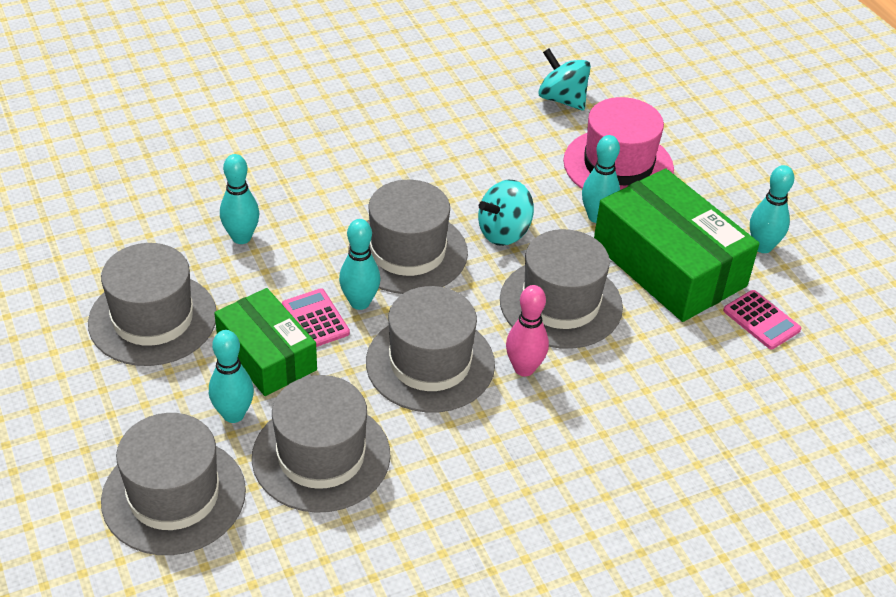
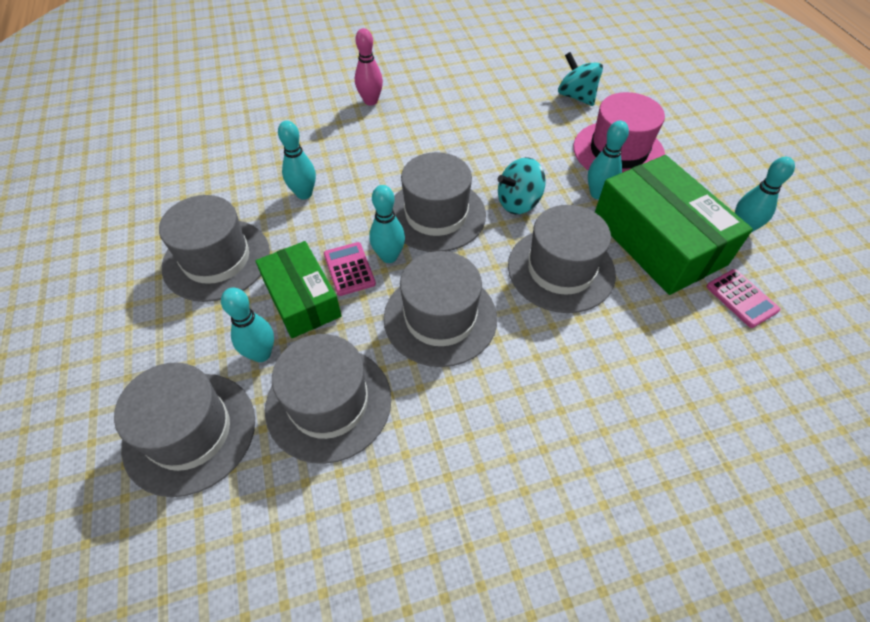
camera: 10 degrees right, 10 degrees up
(524, 368) = (523, 329): pink bowling pin -> pink bowling pin (370, 101)

